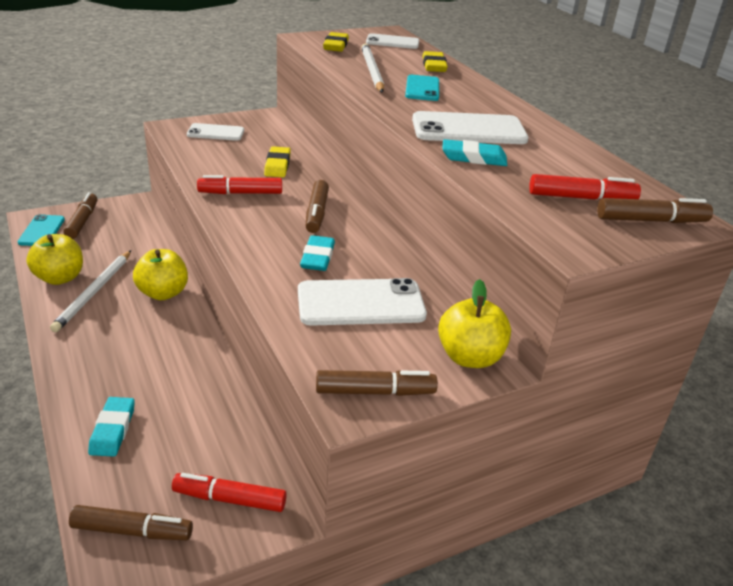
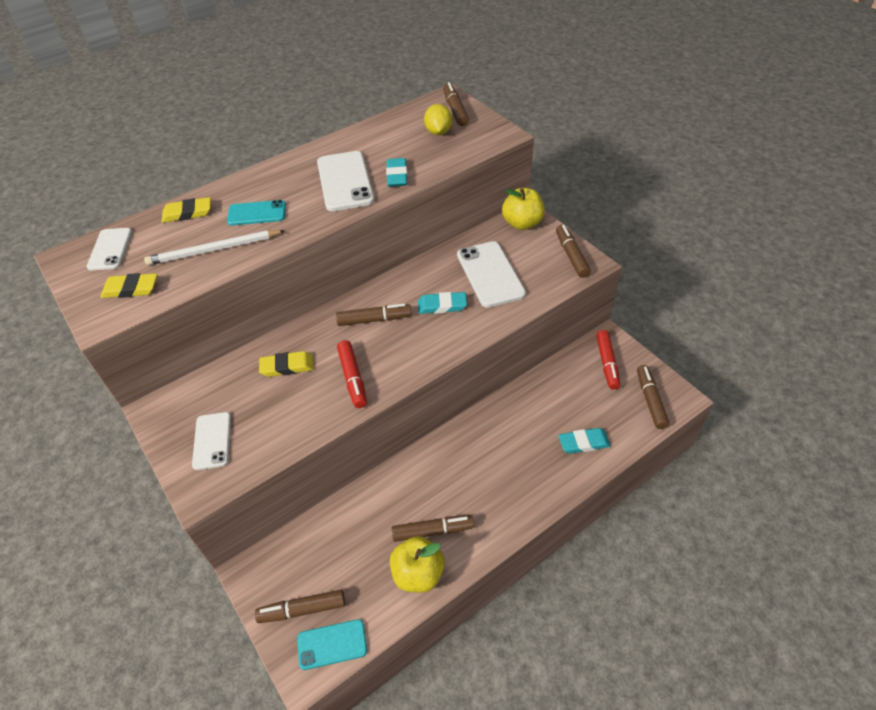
camera: 95 degrees left, 15 degrees up
(94, 292) = (433, 531): white pencil -> brown marker
(163, 293) = (417, 474): yellow apple -> none
(581, 198) = (438, 132): red marker -> yellow lemon

